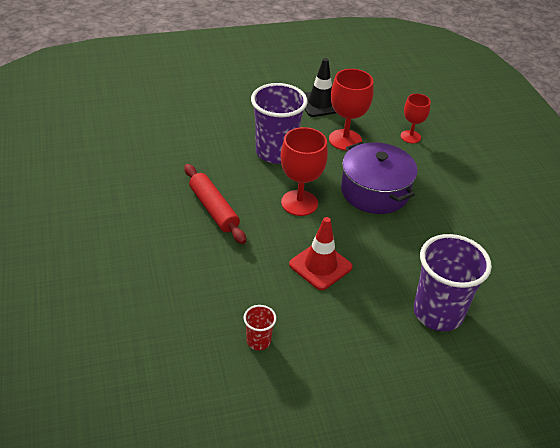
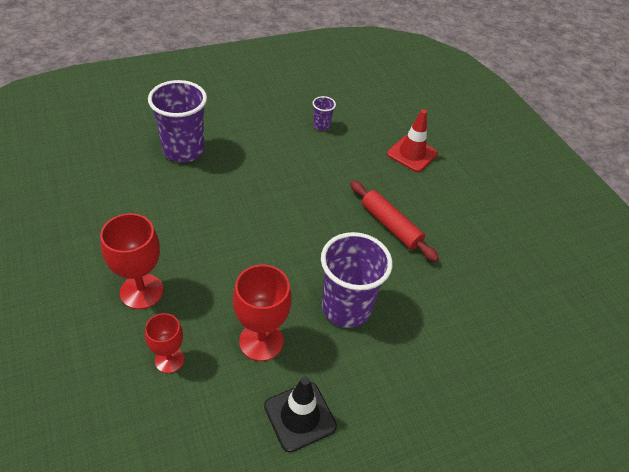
camera: 170 degrees right, 5 degrees up
(258, 341) = (321, 126): red cup -> purple cup
(299, 203) = (308, 241): red goblet -> red goblet (141, 291)
(320, 266) = (281, 180): red traffic cone -> red traffic cone (412, 154)
(375, 191) = (227, 263): purple pot -> none

